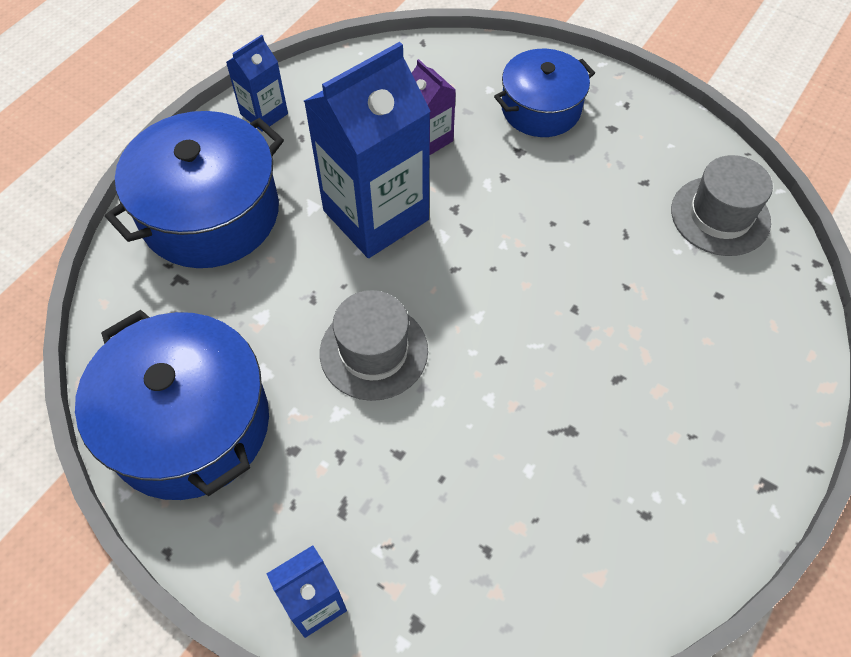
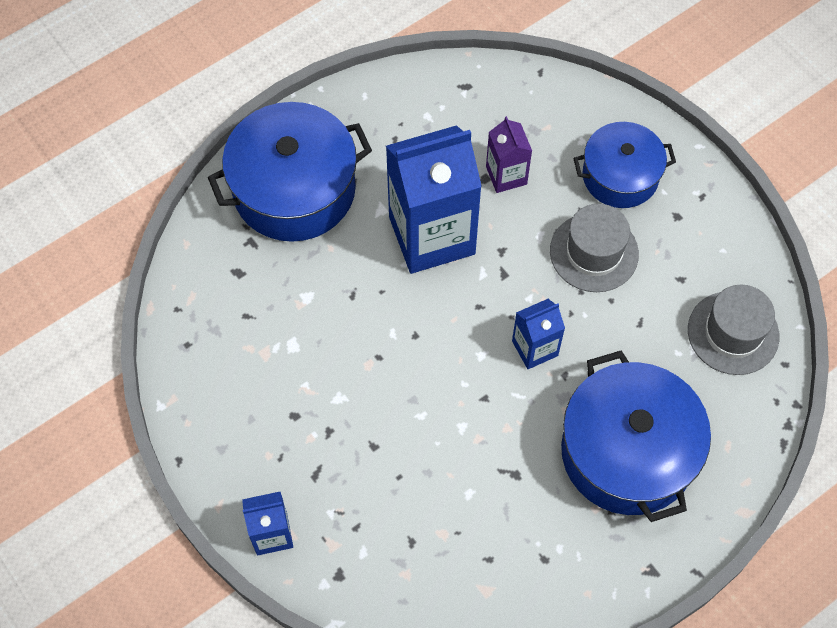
camera: 20 degrees right, 5 degrees up
(189, 424) = (223, 368): blue pot -> blue pot (627, 452)
(264, 114) = (370, 105): blue carton -> blue carton (535, 348)
(374, 351) = (385, 356): grey hat -> grey hat (594, 252)

